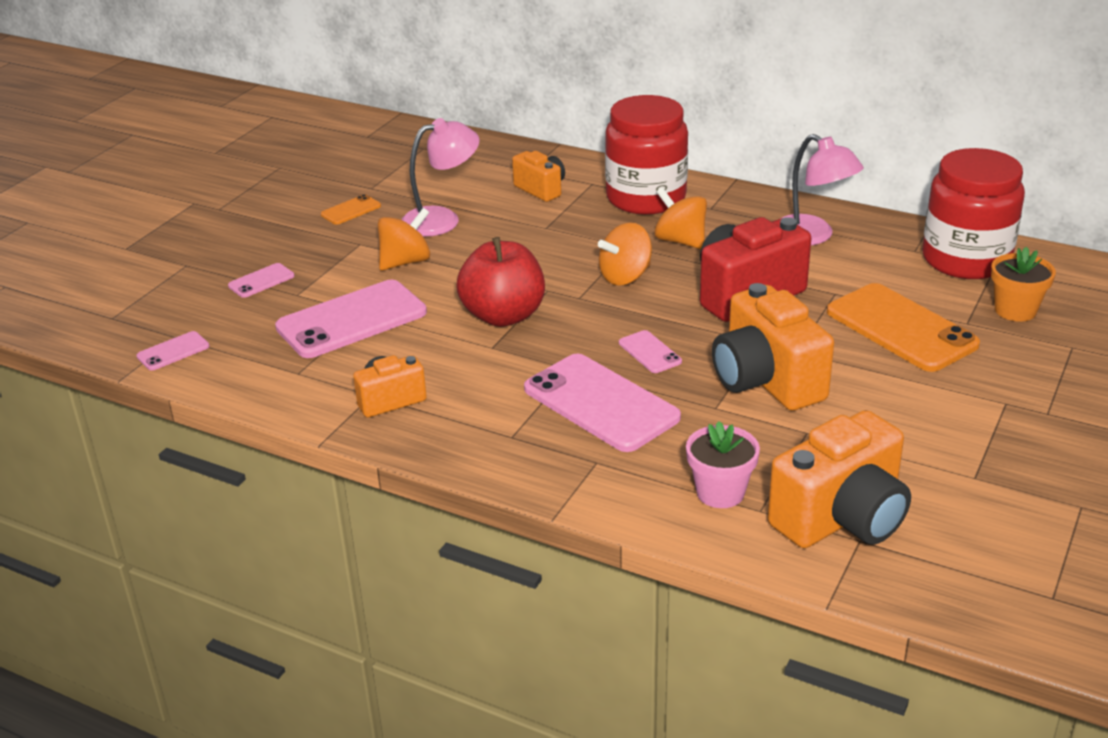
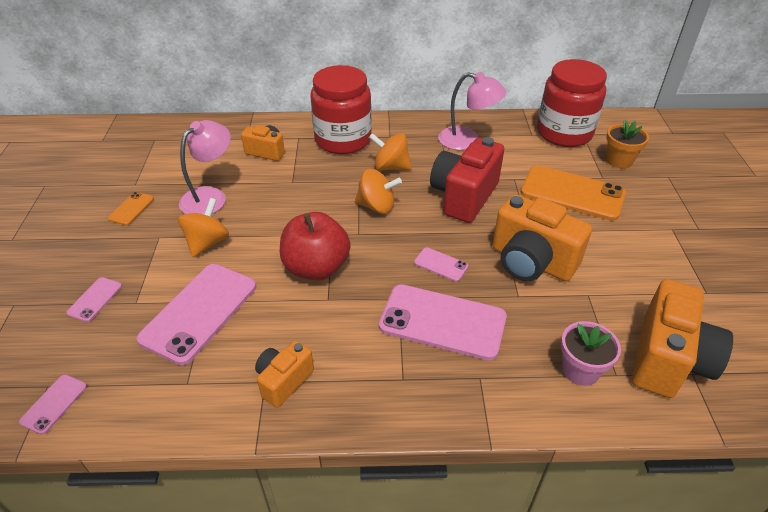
camera: 30 degrees left, 10 degrees up
(625, 277) = (377, 206): orange spinning top -> orange spinning top turned 105 degrees counterclockwise

